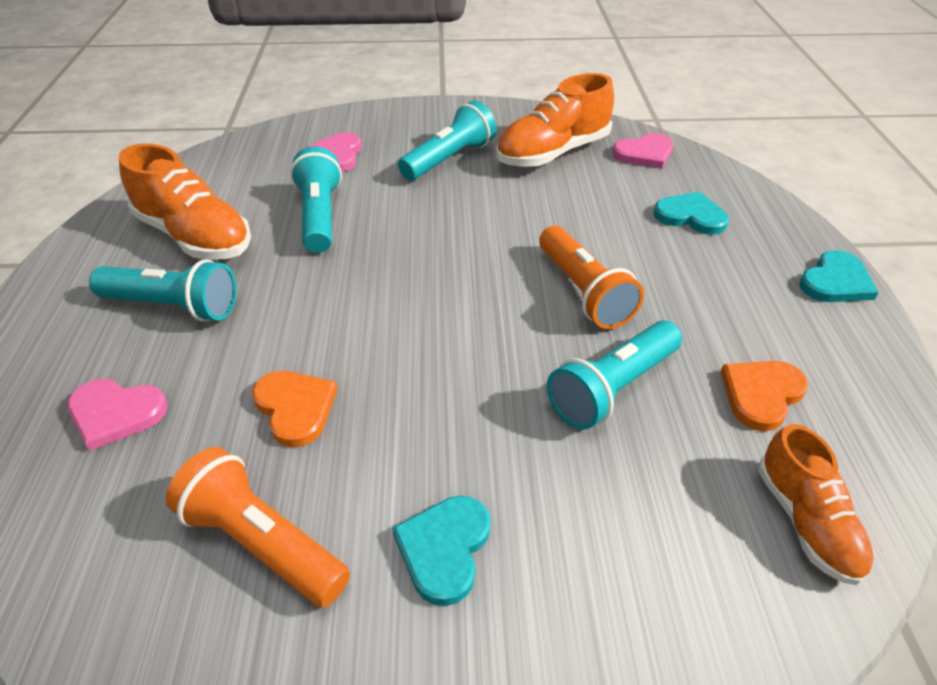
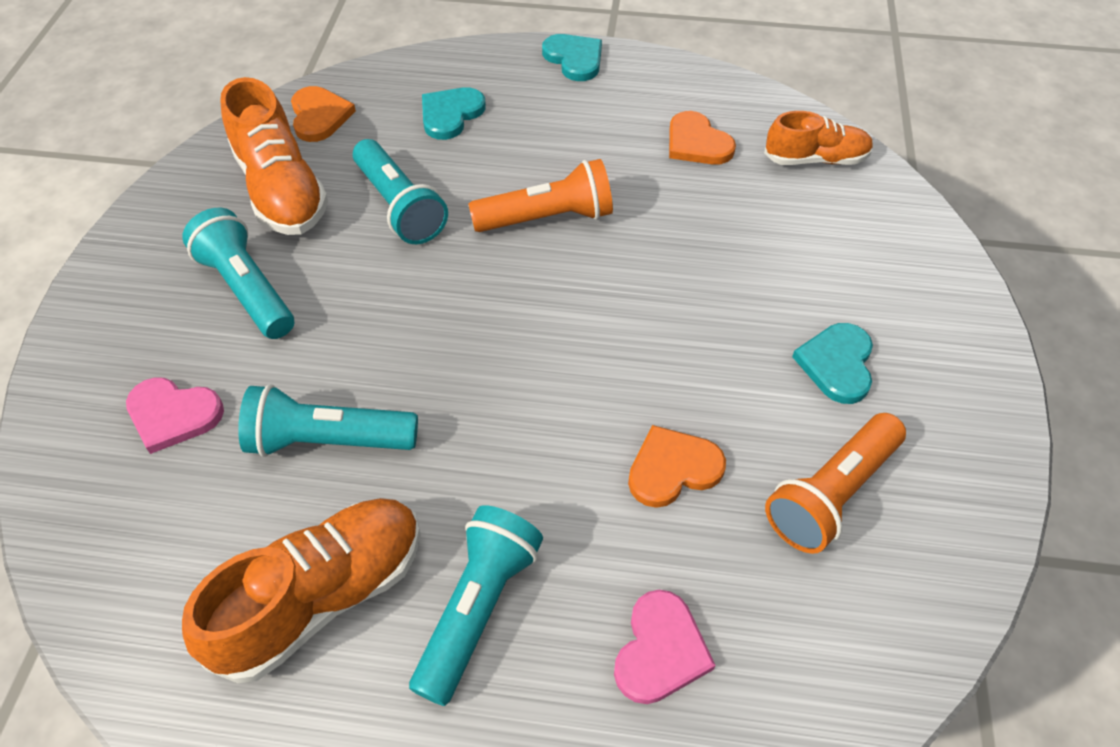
camera: 80 degrees left, 10 degrees up
(444, 549) = (837, 364): turquoise heart -> turquoise heart turned 75 degrees clockwise
(613, 389) = (679, 227): turquoise flashlight -> turquoise flashlight (400, 207)
(644, 153) = (319, 116): pink heart -> orange heart

